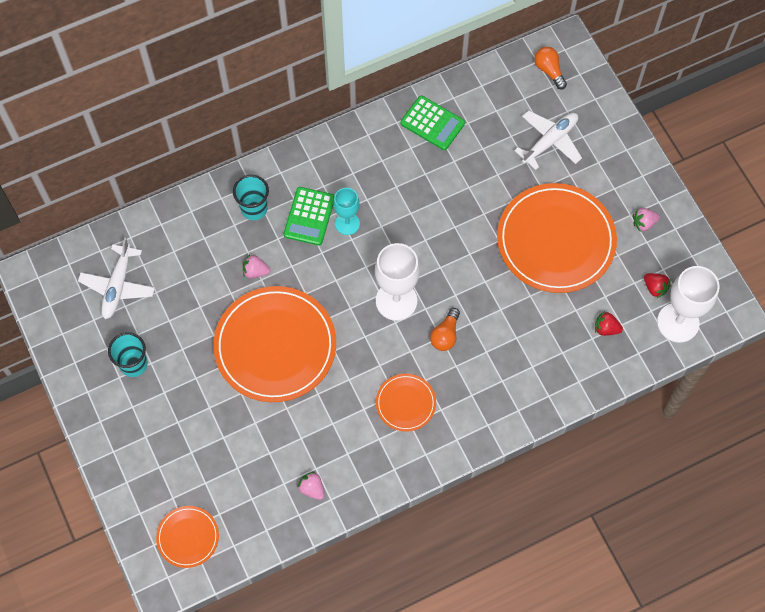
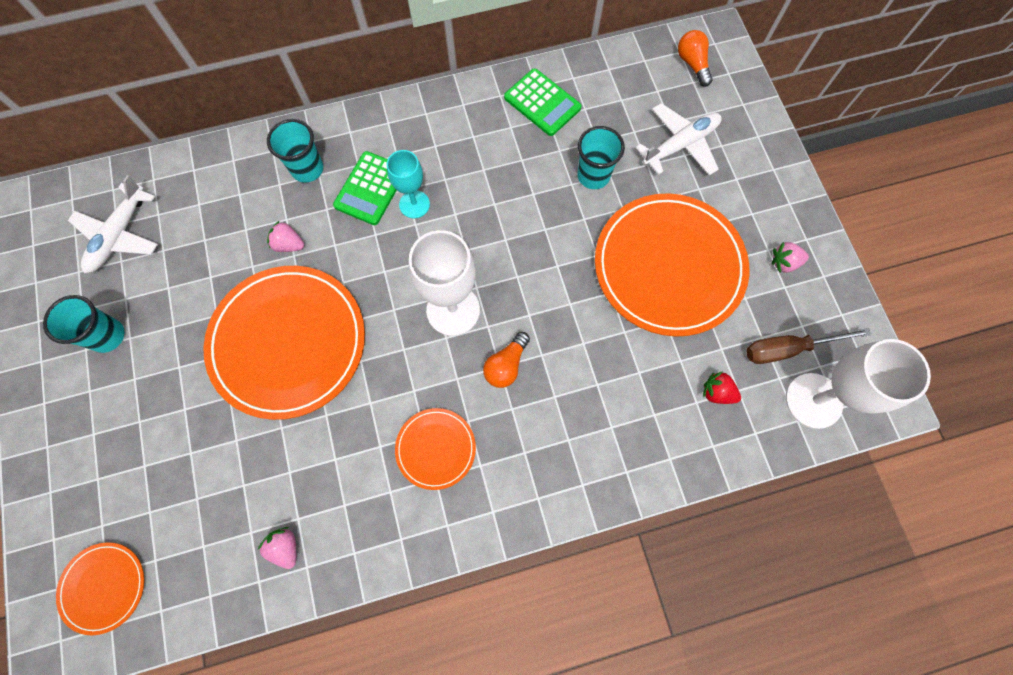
camera: 10 degrees right, 5 degrees up
(485, 178) = (593, 176): none -> turquoise cup
(655, 288) = (788, 349): red strawberry -> brown screwdriver

